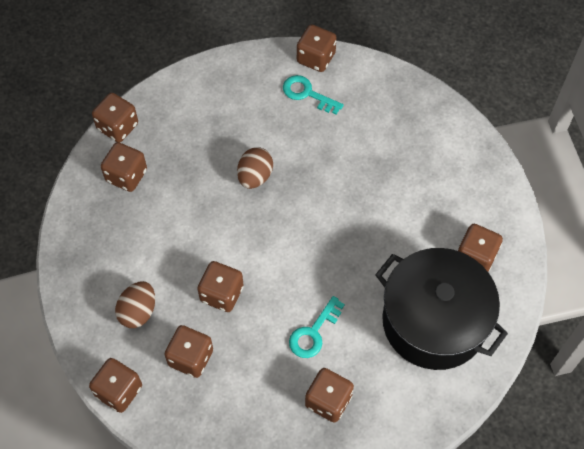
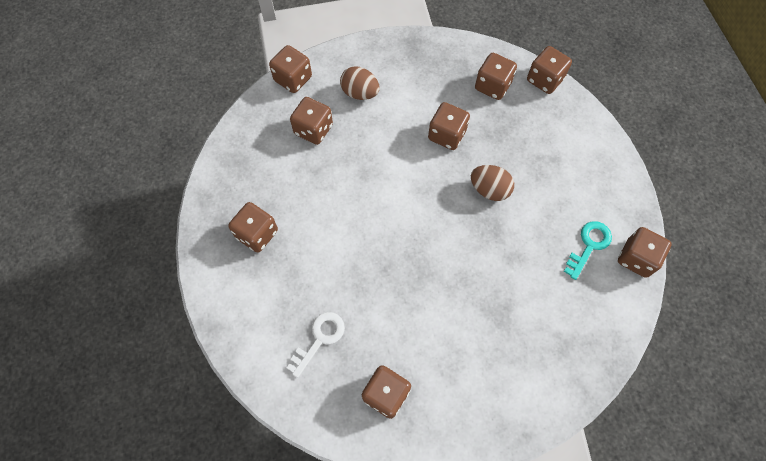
camera: 95 degrees right, 5 degrees up
(221, 294) = (369, 155): brown dice -> brown dice (447, 135)
(313, 332) = (323, 228): turquoise key -> none
(434, 321) = (319, 339): black pot -> white key

